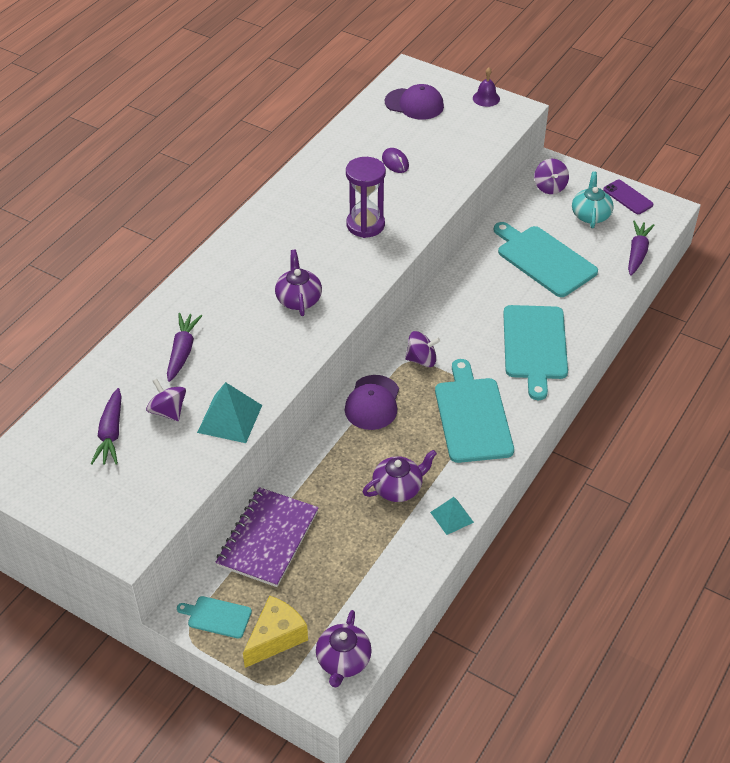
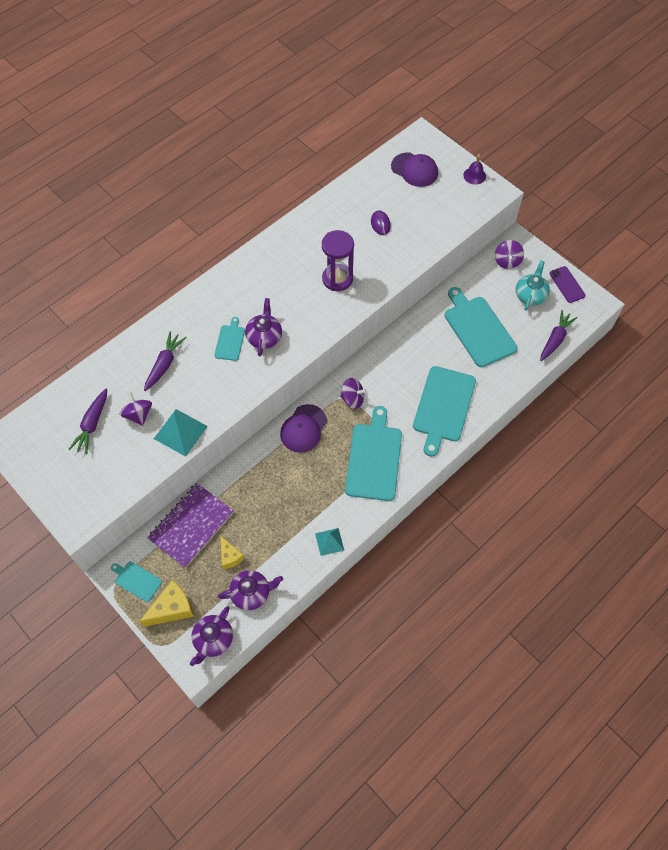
camera: 15 degrees right, 15 degrees up
(257, 311) = (230, 341): none -> turquoise cutting board
(331, 561) = (230, 556): none -> yellow cheese
(398, 488) = (298, 507): purple teapot -> purple teapot (251, 593)

